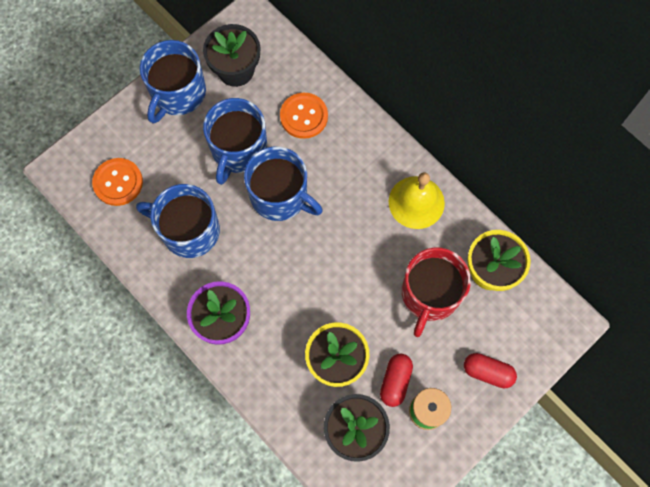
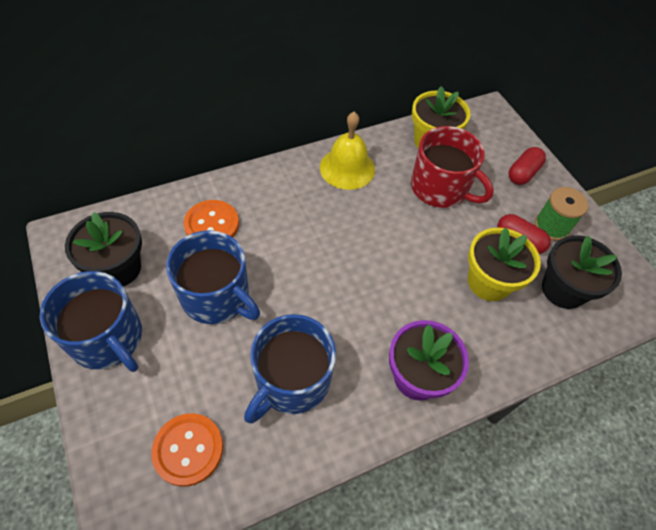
camera: 75 degrees left, 15 degrees down
(280, 196) = (291, 274): blue mug -> none

